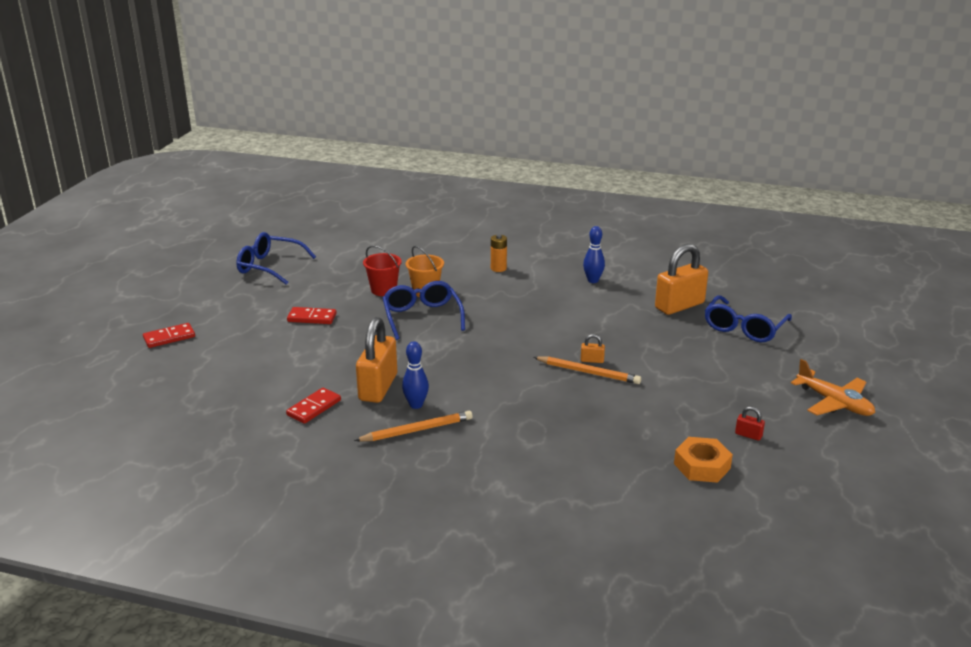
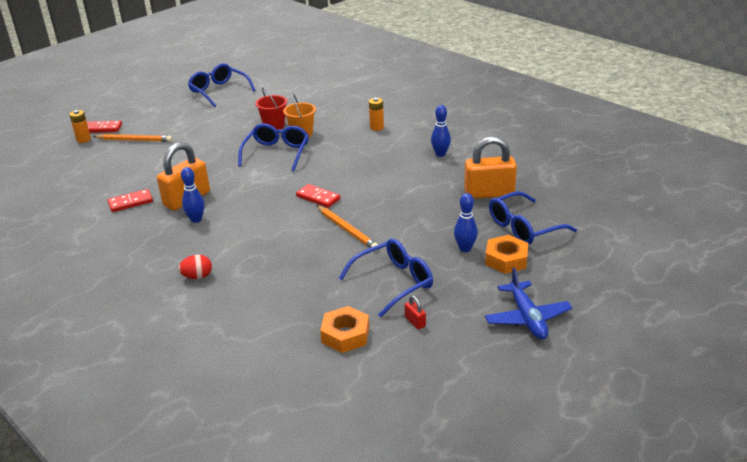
camera: 30 degrees right, 5 degrees up
(159, 355) = (83, 139): none -> orange battery
(312, 318) = (203, 136): red domino -> red domino (318, 197)
(417, 430) = (175, 239): orange pencil -> orange pencil (134, 140)
(490, 459) = (197, 276): none -> red egg
(592, 360) = (361, 221): orange padlock -> none
(689, 407) = (394, 282): none -> blue glasses
(716, 360) = (465, 248): none -> blue bowling pin
(761, 359) = (506, 259): none -> orange nut
(834, 403) = (527, 318): orange plane -> blue plane

